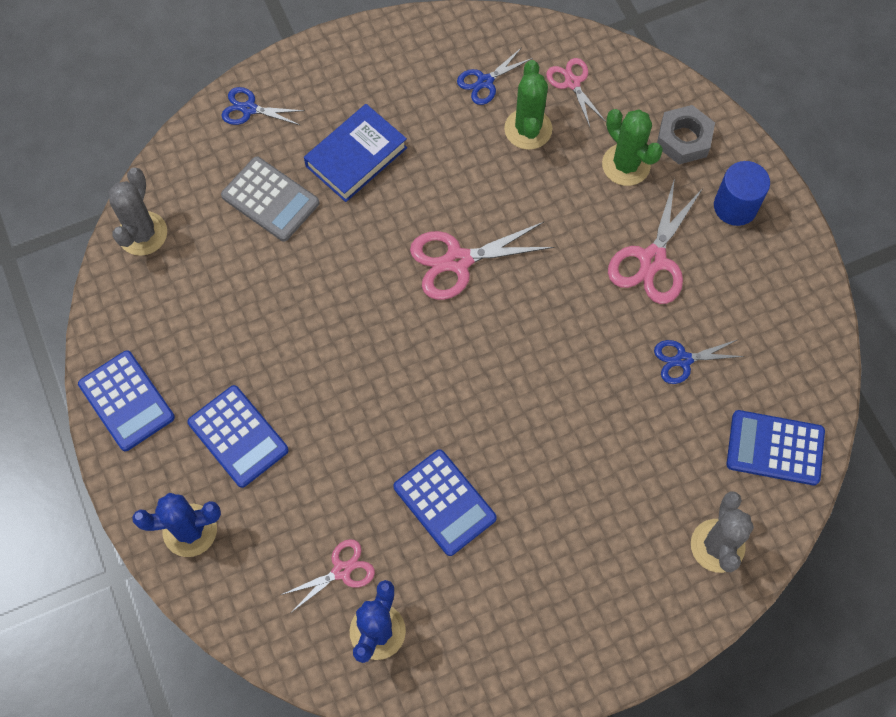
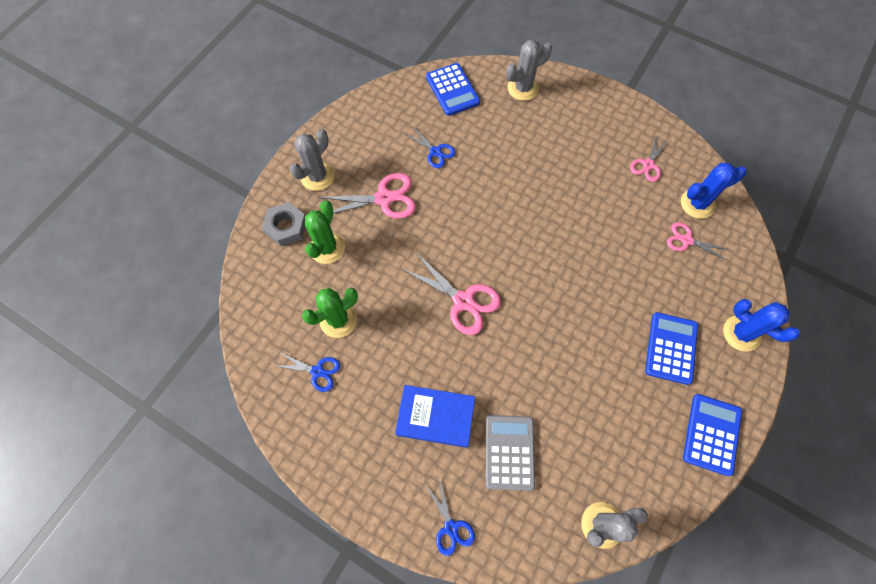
camera: 125 degrees left, 0 degrees up
(444, 502) = (608, 215): blue calculator -> none
(572, 82) = (283, 315): pink scissors -> pink scissors (648, 165)
(735, 206) = (317, 176): blue cylinder -> grey cactus

